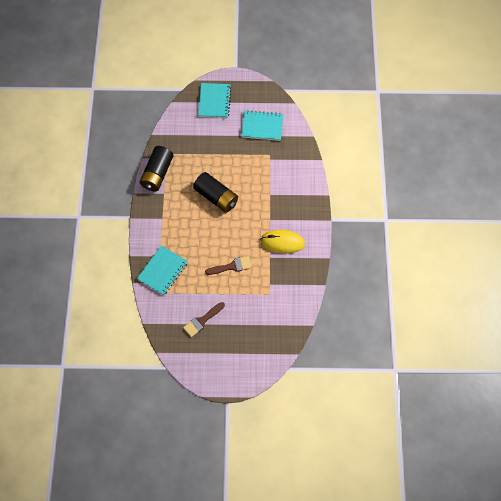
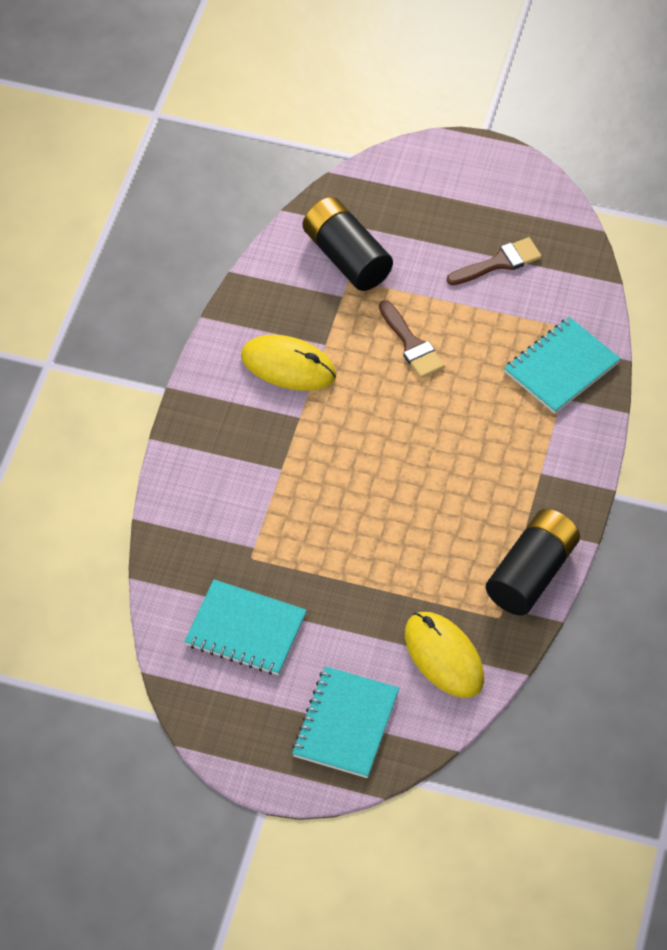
camera: 165 degrees left, 10 degrees down
(184, 133) = (444, 657): none -> yellow mouse
(216, 197) = (406, 490): black battery -> black battery (346, 257)
(232, 266) = (411, 344): brown brush -> brown brush turned 120 degrees counterclockwise

